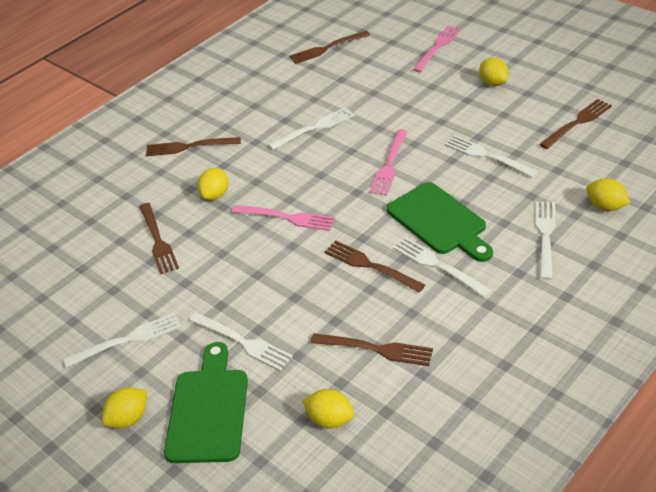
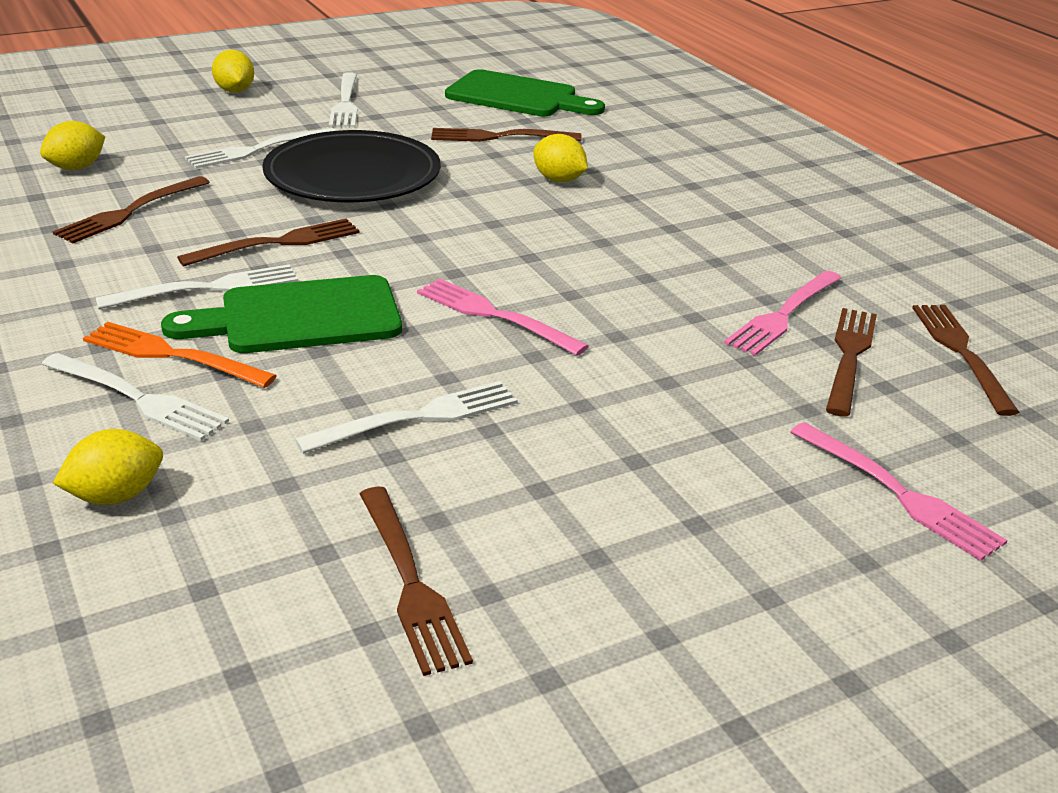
camera: 105 degrees right, 10 degrees down
(189, 147) = (699, 183): brown fork -> brown fork (849, 356)
(208, 410) = (189, 121): green cutting board -> green cutting board (518, 96)
(259, 278) = (352, 175): none -> black plate
(287, 217) = (452, 213): pink fork -> pink fork (784, 315)
(314, 128) = (668, 279): white fork -> none
(493, 83) = (678, 519): yellow lemon -> none
(505, 244) = (172, 355): none -> orange fork

